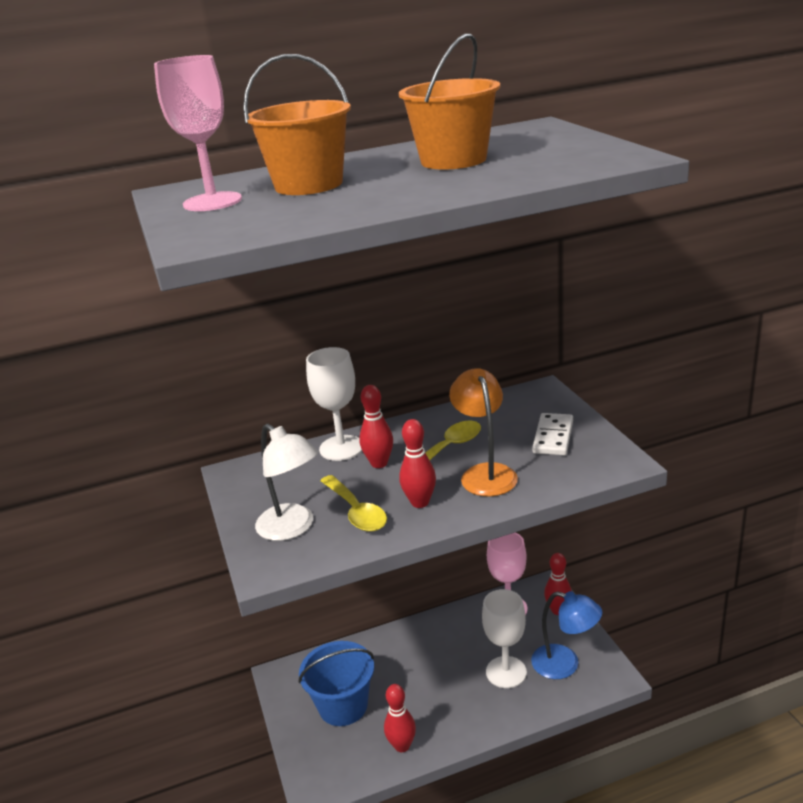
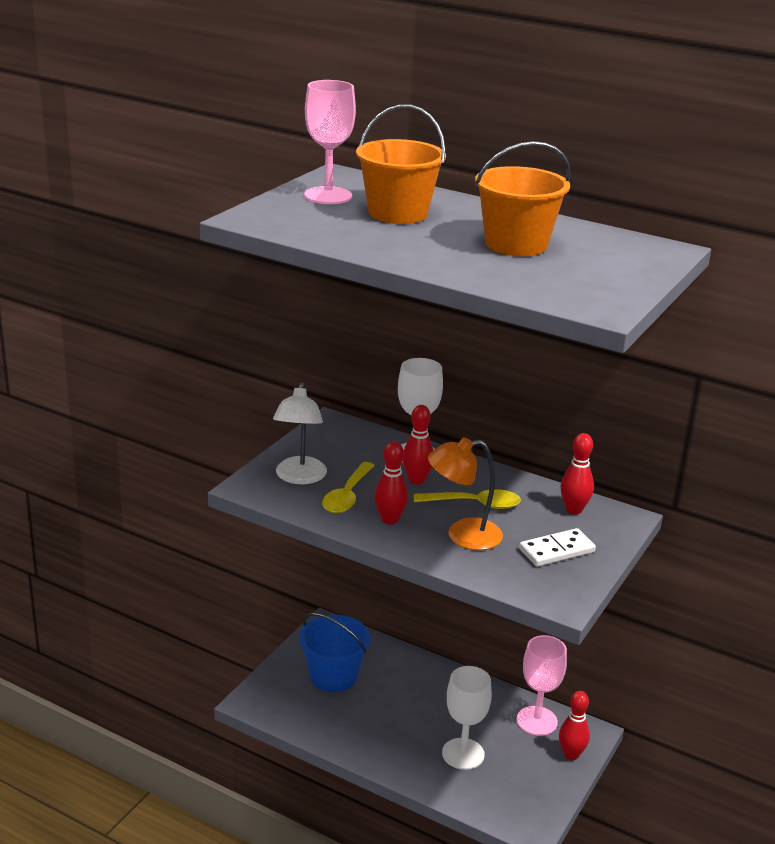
camera: 45 degrees right, 0 degrees up
(402, 745) = (329, 729): red bowling pin -> red bowling pin (574, 510)
(485, 473) = (463, 535): orange lamp -> orange lamp turned 135 degrees counterclockwise
(565, 664) = (511, 788): blue lamp -> none

